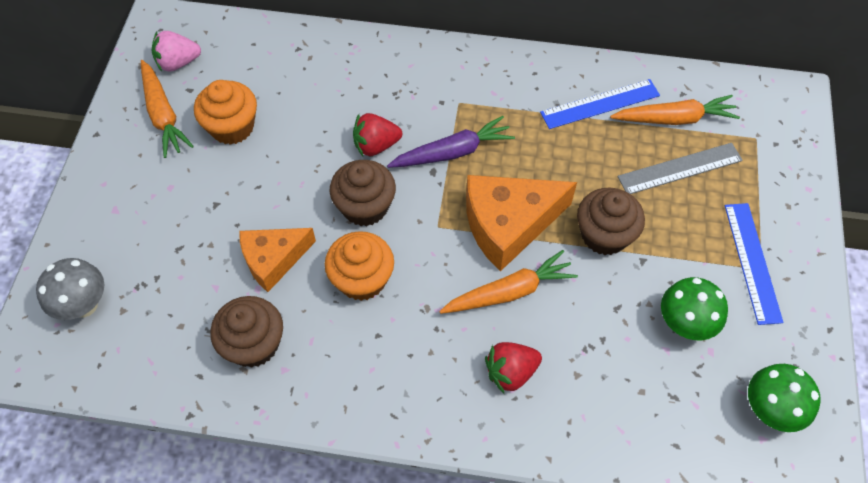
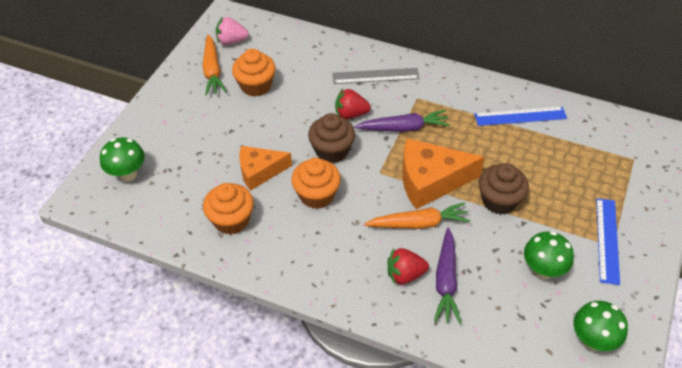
camera: 15 degrees right, 10 degrees down
(84, 305) = (128, 174): grey mushroom -> green mushroom
(254, 344) = (231, 220): brown cupcake -> orange cupcake
(566, 369) = (446, 281): none -> purple carrot
(674, 119) = (574, 135): orange carrot -> none
(680, 169) = (569, 169): grey ruler -> grey ruler (375, 76)

